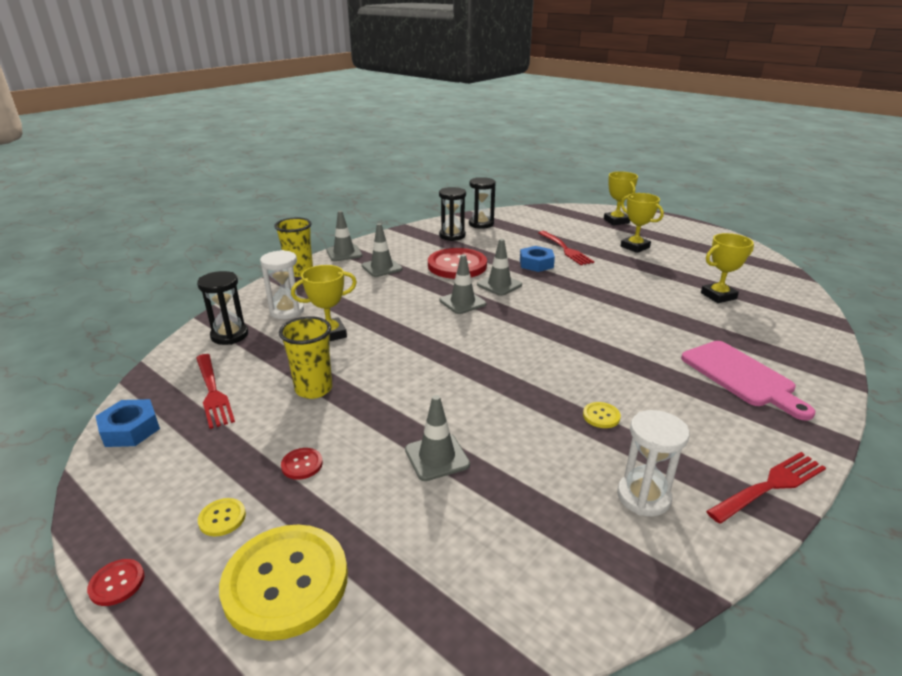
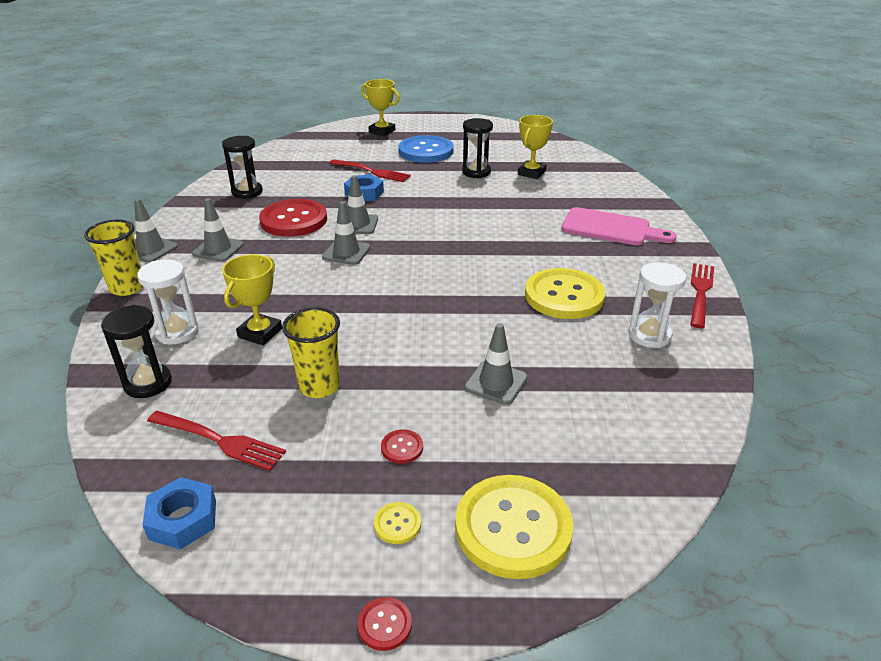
camera: 40 degrees left, 5 degrees up
(481, 224) = (260, 171): black hourglass -> black hourglass (476, 172)
(601, 416) = (564, 296): yellow button -> yellow button, size x2.45
(635, 247) = (426, 151): yellow trophy -> blue button

